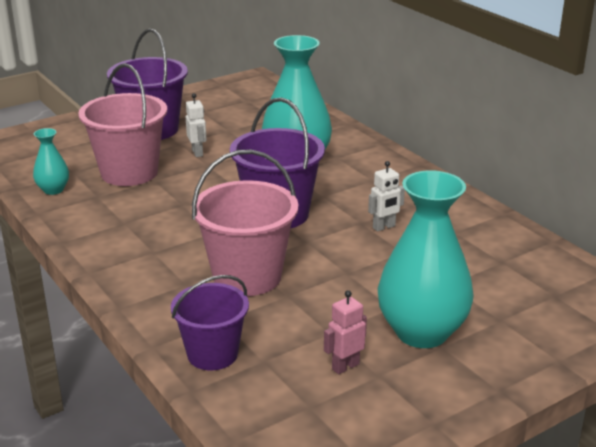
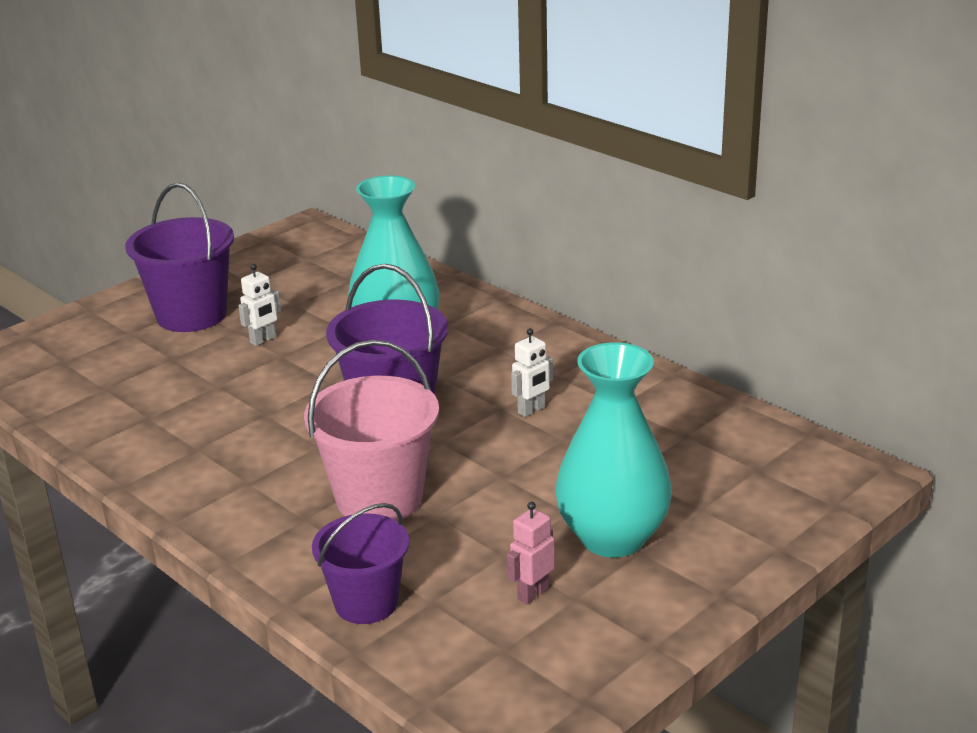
camera: 10 degrees left, 0 degrees up
(53, 190) = (85, 416): turquoise vase -> none
(129, 172) = (180, 379): pink bucket -> none
(197, 153) = (263, 340): white robot -> white robot turned 75 degrees clockwise

